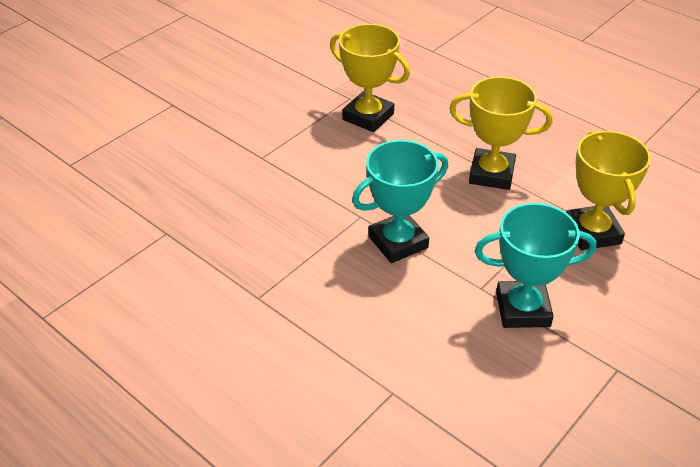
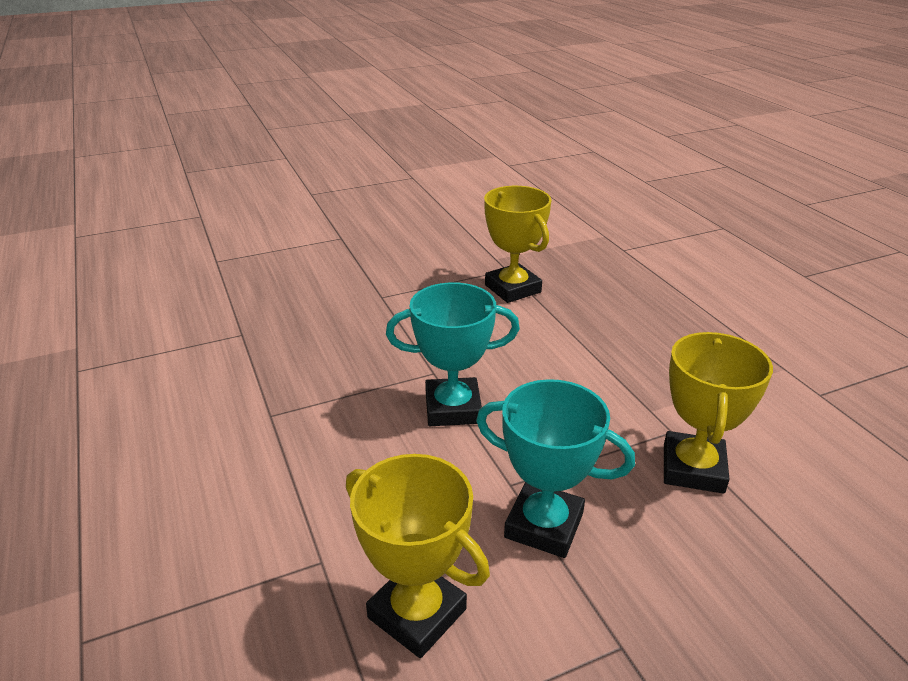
camera: 25 degrees right, 10 degrees down
(491, 174) = (608, 373): yellow trophy -> yellow trophy (417, 613)

